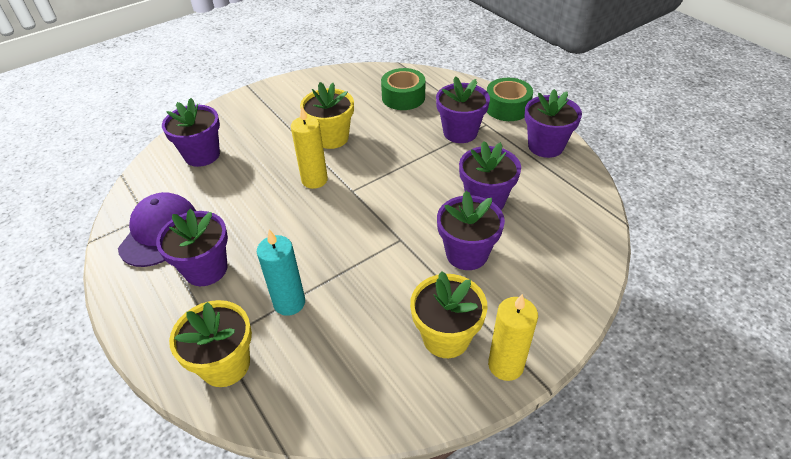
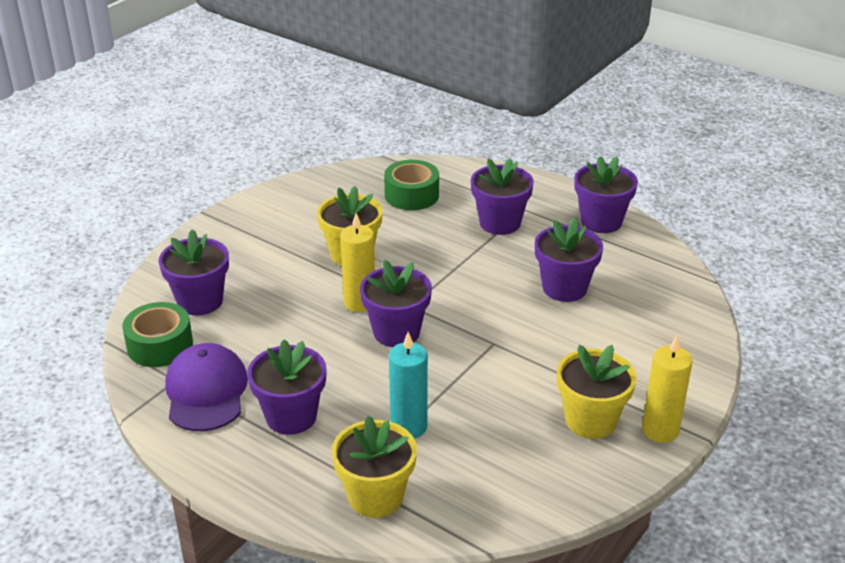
camera: 20 degrees left, 10 degrees down
(466, 254) = (571, 342): purple flower pot -> purple flower pot (396, 332)
(507, 107) = (539, 187): green tape -> green tape (160, 345)

